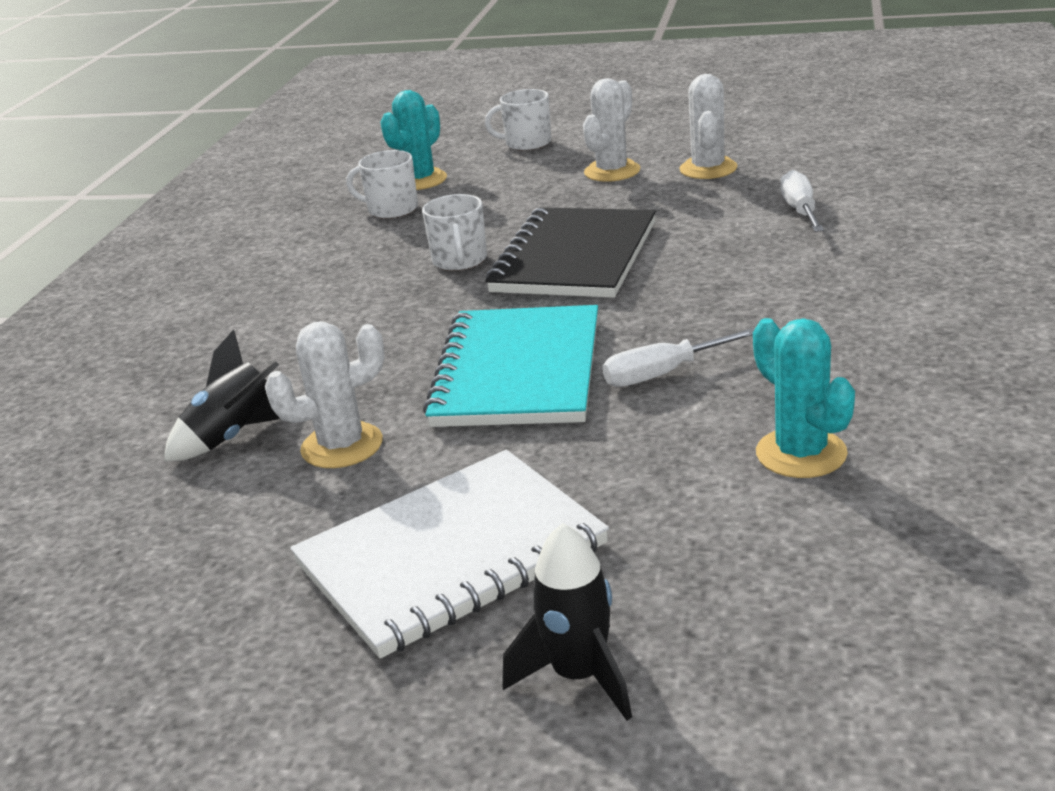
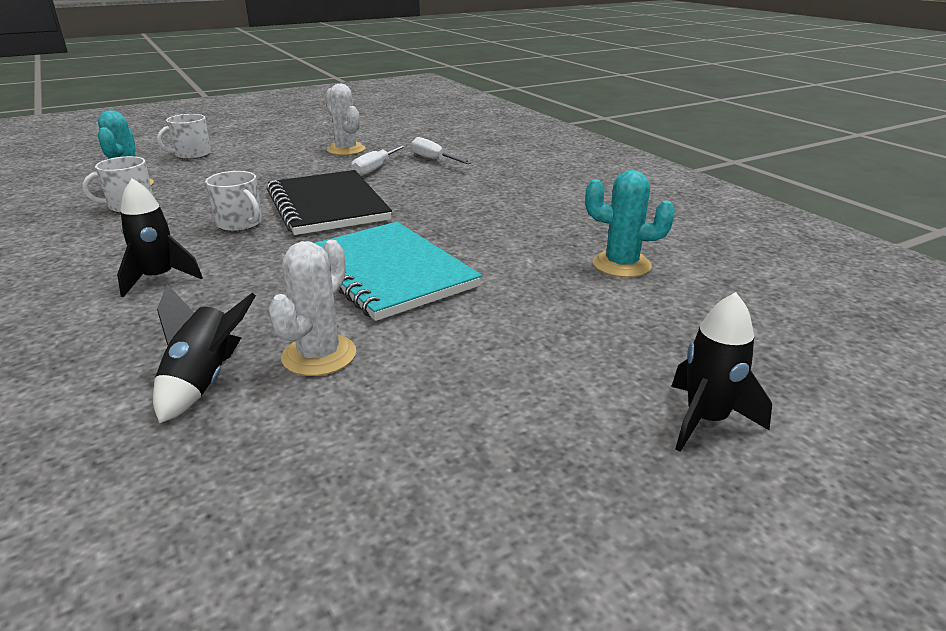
camera: 45 degrees left, 0 degrees up
(319, 311) = (159, 279): none -> black rocket
(451, 555) = (514, 389): white notebook -> none
(612, 171) = (282, 160): white cactus -> none
(664, 373) = (484, 249): white screwdriver -> white screwdriver (375, 169)

